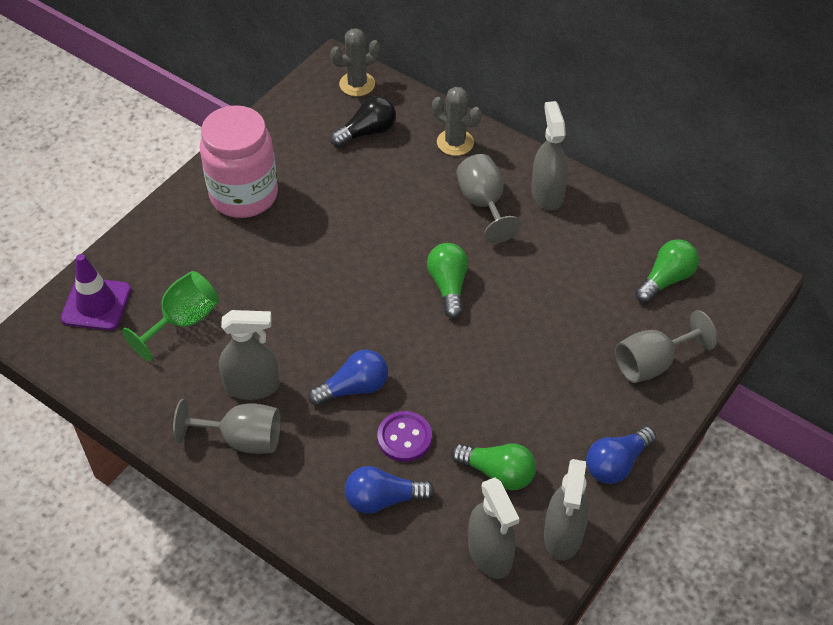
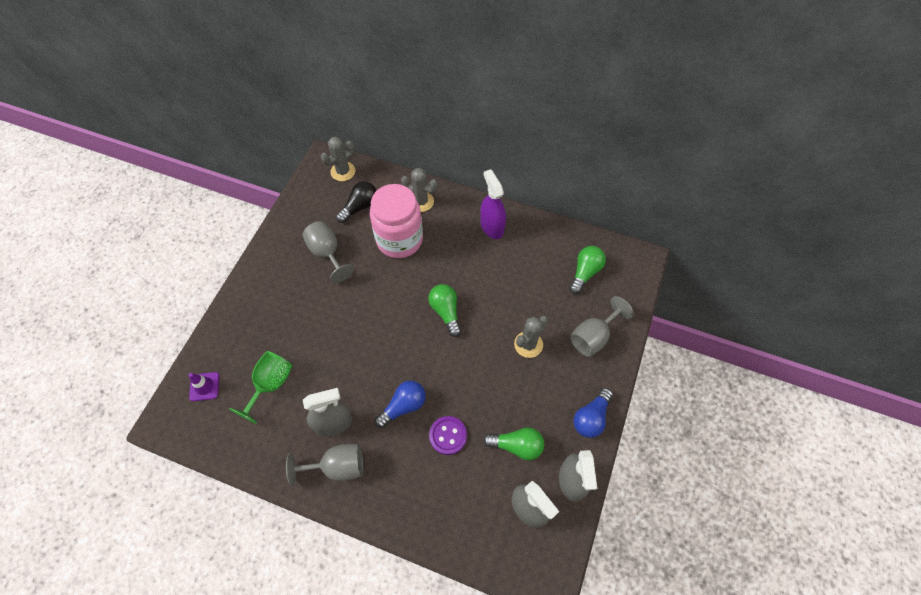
camera: 15 degrees left, 10 degrees up
(96, 304) = (204, 386): purple traffic cone -> purple traffic cone, size x0.66
(244, 195) = (287, 275): pink jar -> pink jar (399, 240)
(383, 499) = (446, 487): blue light bulb -> none
(483, 204) = (452, 244): grey goblet -> grey goblet (327, 253)
(547, 194) = (492, 226): grey spray bottle -> purple spray bottle
(554, 352) = (528, 344): none -> grey cactus

